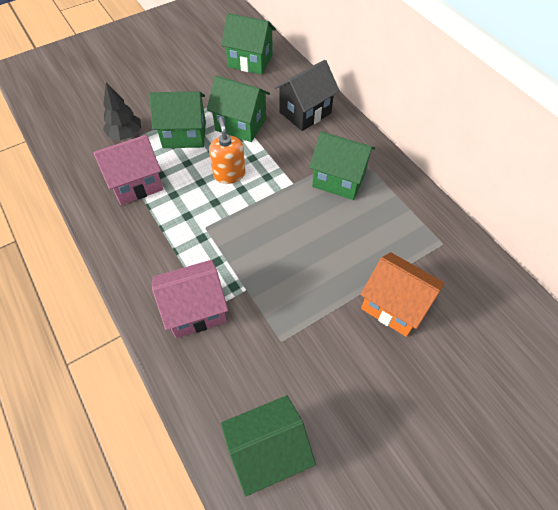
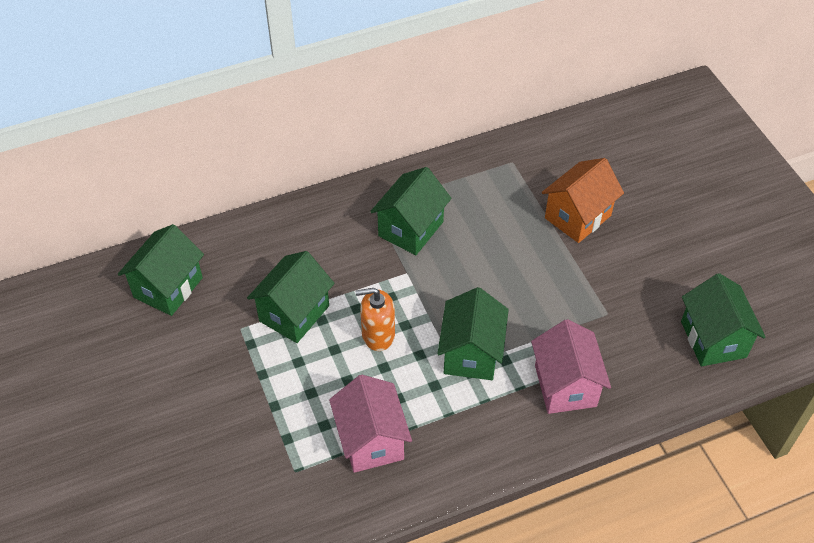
camera: 80 degrees left, 5 degrees down
(125, 134) = (275, 453): black tree -> none
(184, 134) = (295, 379): green house -> green house (471, 353)
(305, 113) = (292, 241): black house -> none

